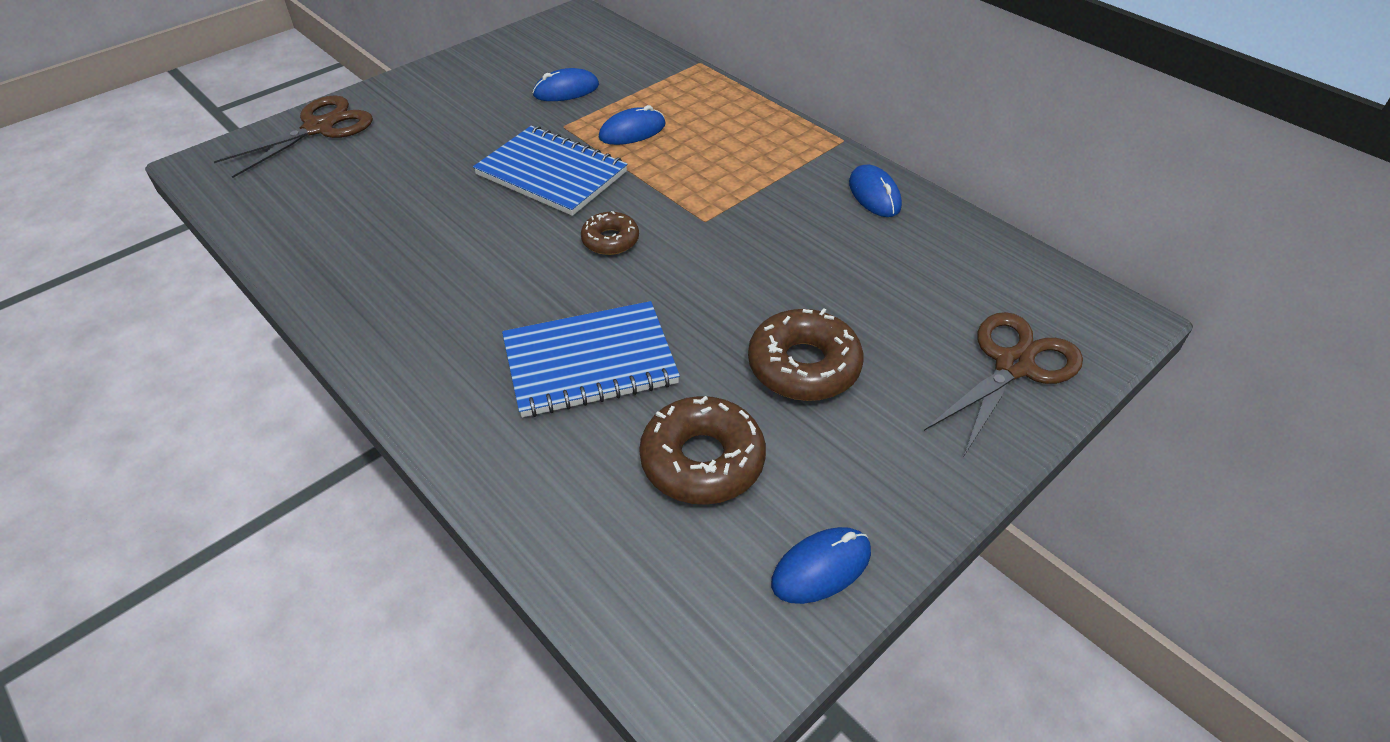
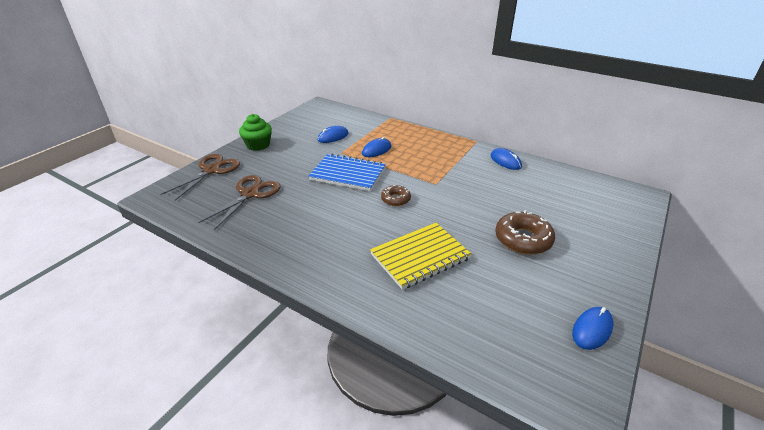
camera: 15 degrees left, 10 degrees down
(422, 88) = (258, 145): none -> green cupcake
(590, 362) = (420, 256): blue notebook -> yellow notebook
(702, 460) = (504, 292): brown donut -> none
(1013, 365) = (613, 222): brown scissors -> brown scissors (250, 194)

